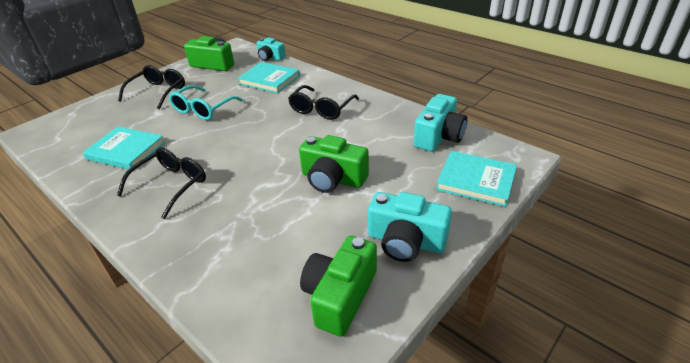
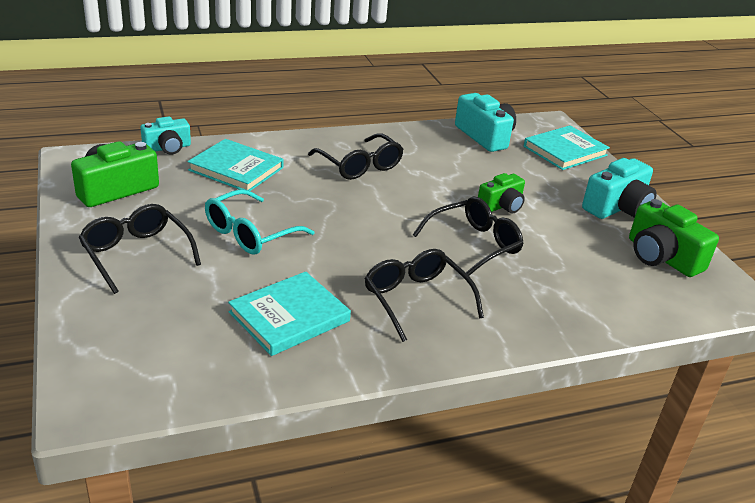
camera: 65 degrees left, 5 degrees down
(203, 109) = (250, 233): turquoise glasses -> turquoise glasses turned 75 degrees clockwise
(261, 185) = (474, 245): none -> black glasses
(269, 80) = (236, 169): turquoise book -> turquoise book turned 60 degrees clockwise
(333, 179) = (501, 206): green camera -> green camera, size x0.65

